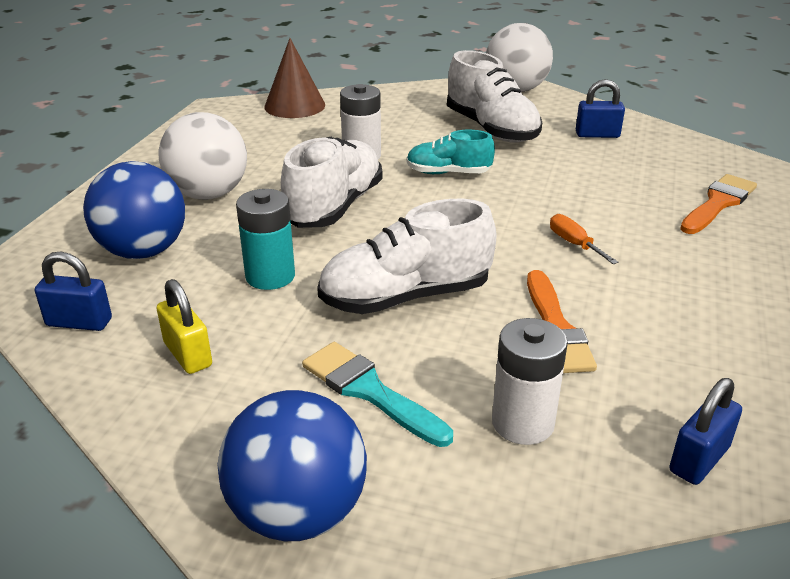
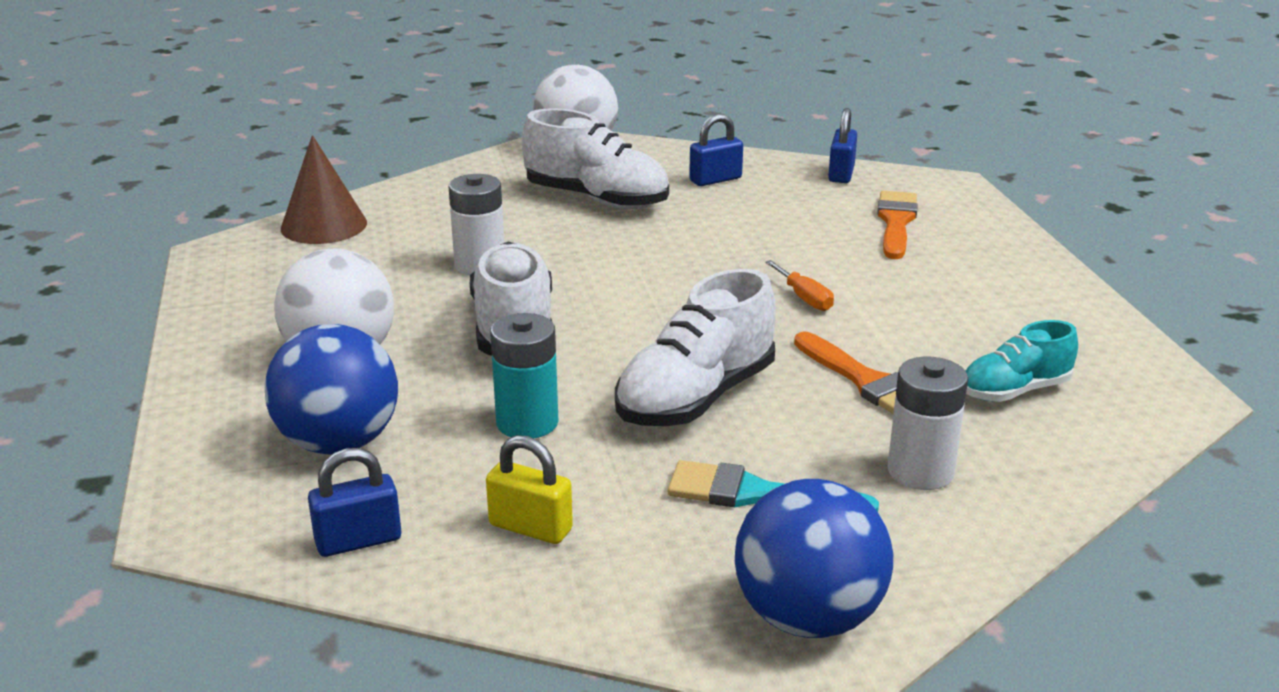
camera: 30 degrees left, 5 degrees down
(448, 173) = (601, 259): turquoise shoe -> turquoise shoe (1014, 391)
(574, 244) = (804, 298): orange screwdriver -> orange screwdriver turned 150 degrees counterclockwise
(699, 459) = (1082, 448): blue padlock -> blue padlock (841, 174)

